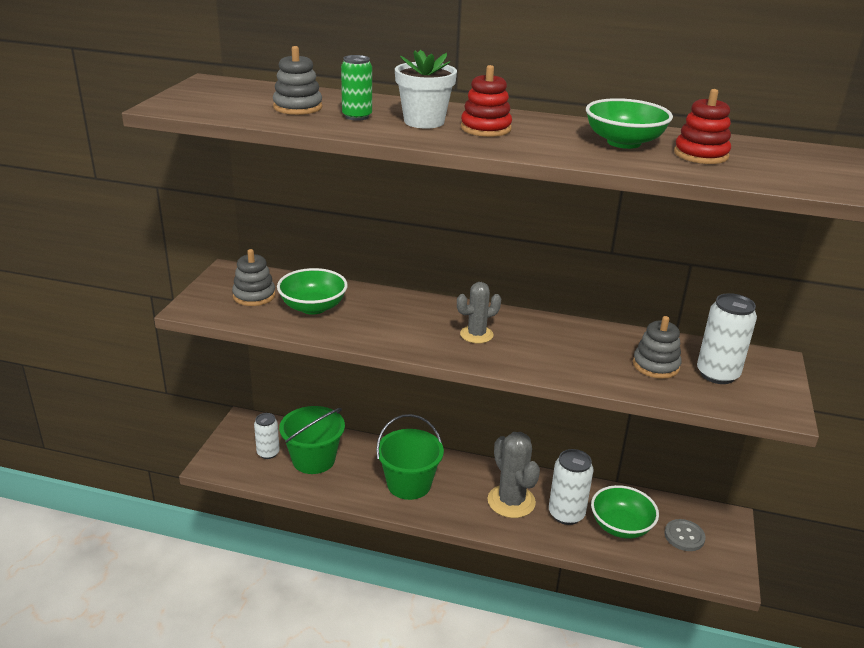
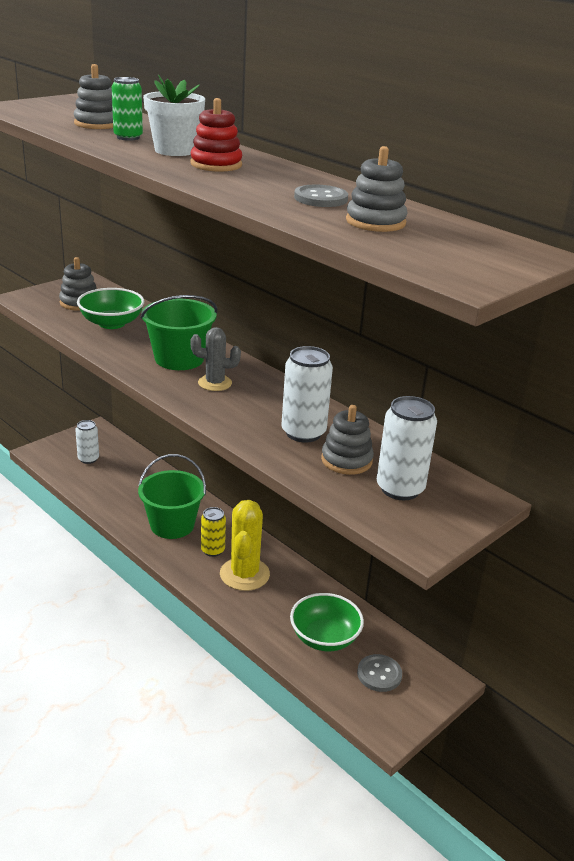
camera: 30 degrees right, 0 degrees up
(313, 459) = (117, 477): green bucket -> green bucket (179, 359)
(465, 492) = (212, 550): none -> yellow can
(511, 501) = (244, 574): grey cactus -> yellow cactus
(566, 514) = (283, 605): white can -> white can (303, 433)
(624, 142) = (320, 198): green bowl -> grey button
(701, 155) = (375, 222): red stacking toy -> grey stacking toy

